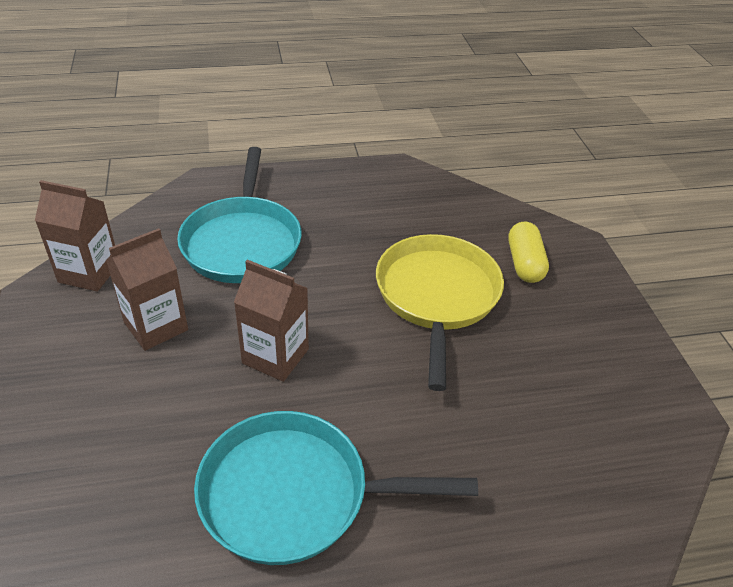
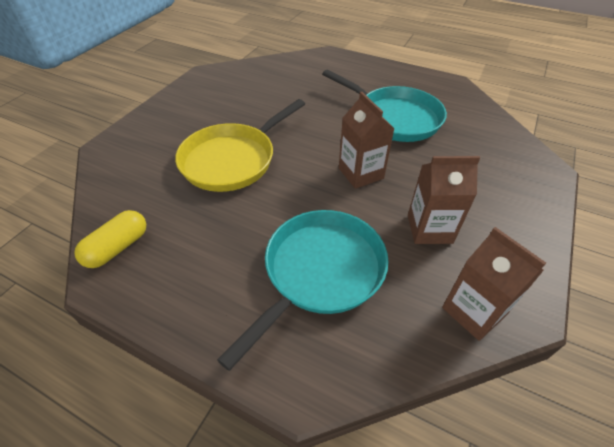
camera: 140 degrees left, 5 degrees up
(524, 263) = (155, 152): yellow capsule -> yellow capsule (117, 247)

